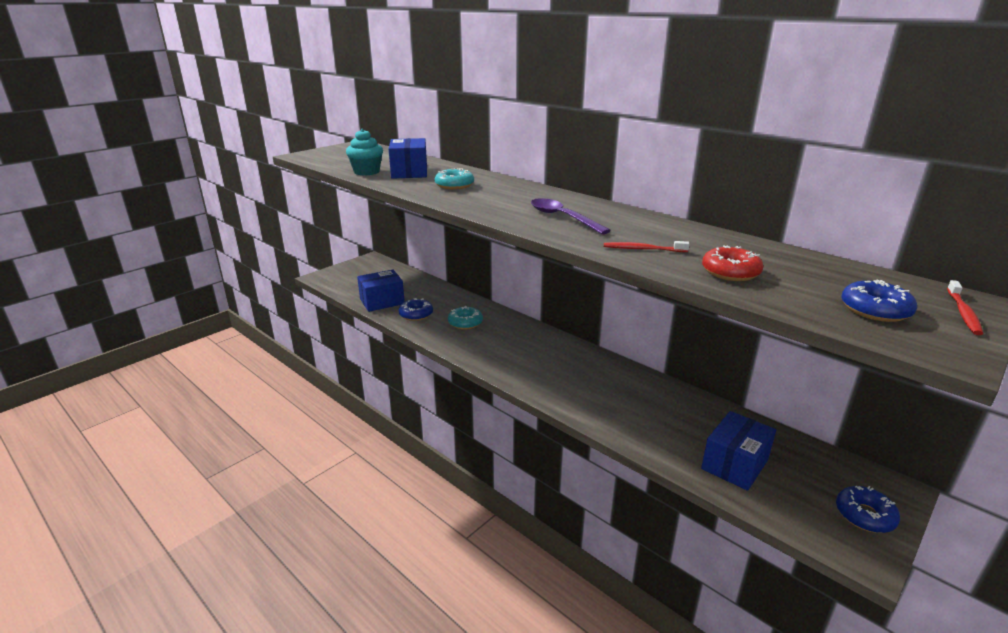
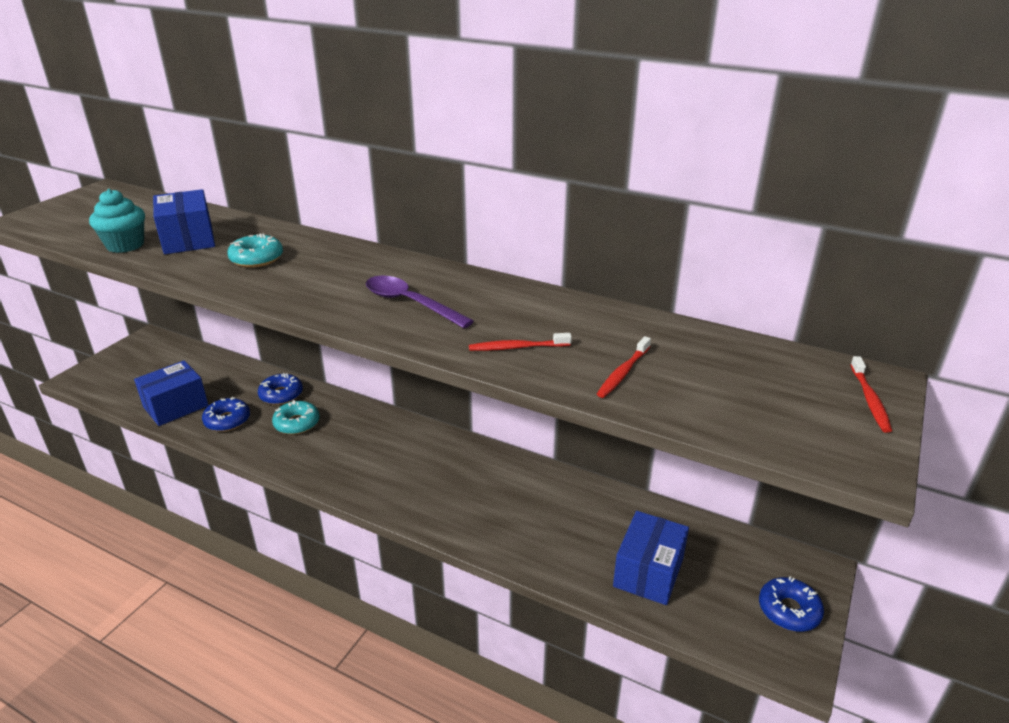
camera: 15 degrees left, 5 degrees up
(730, 272) = (623, 372): red donut -> red toothbrush
(875, 310) = (783, 410): blue donut -> blue donut (281, 395)

